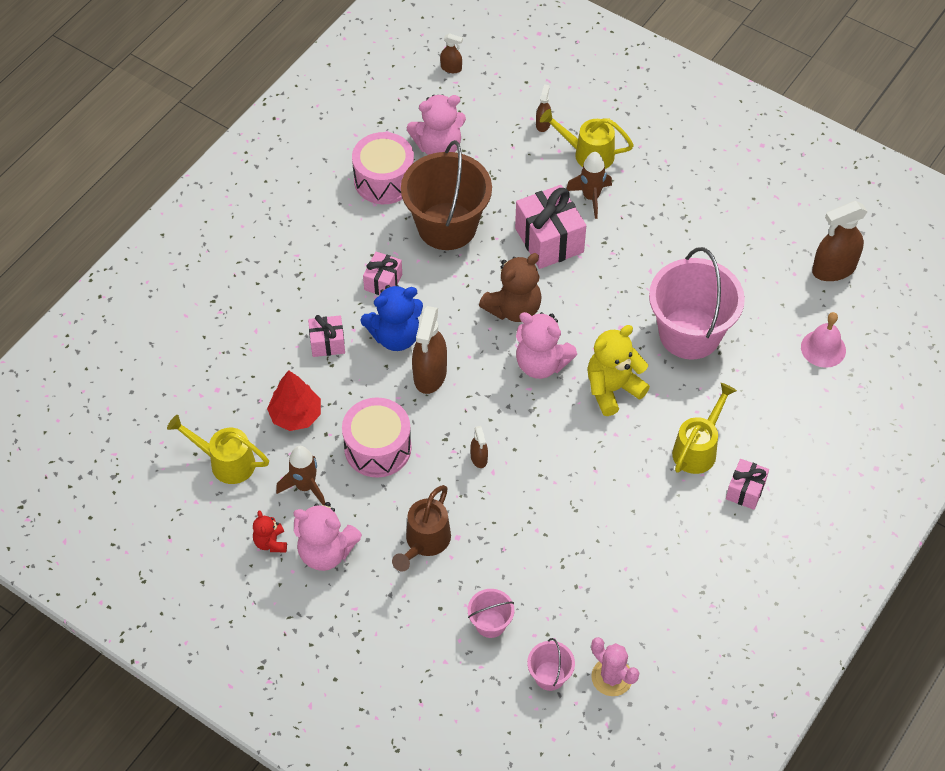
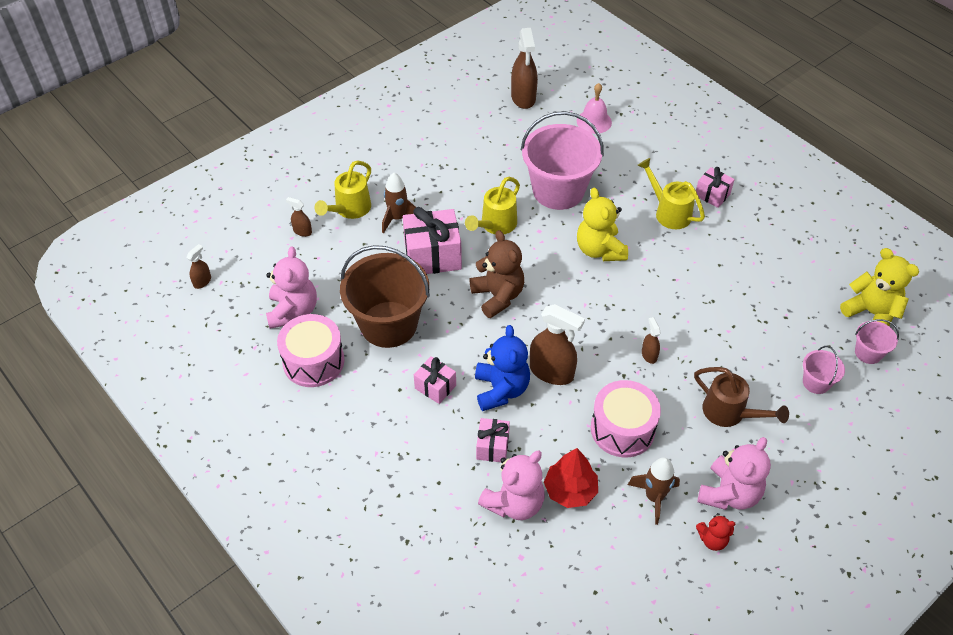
camera: 75 degrees left, 5 degrees down
(226, 462) = (612, 564): yellow watering can -> yellow watering can (495, 225)
(479, 458) = (649, 355): brown spray bottle -> brown spray bottle turned 105 degrees counterclockwise
(541, 364) = (561, 290): pink teddy bear -> pink teddy bear (514, 503)
(612, 677) = (871, 313): pink cactus -> yellow teddy bear

